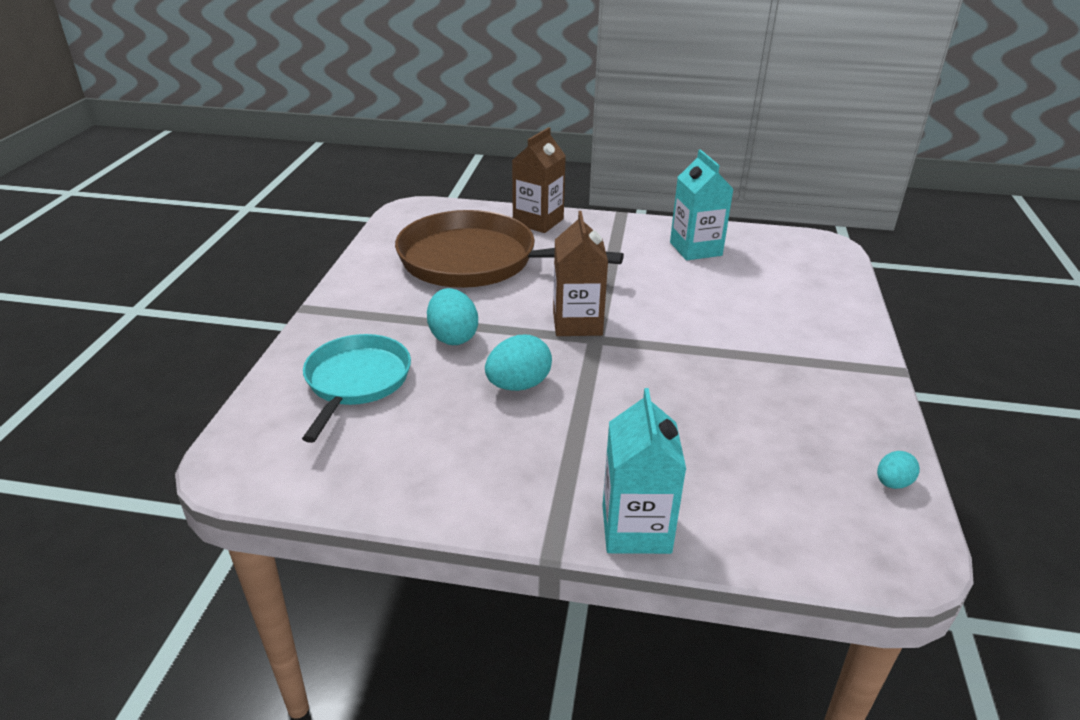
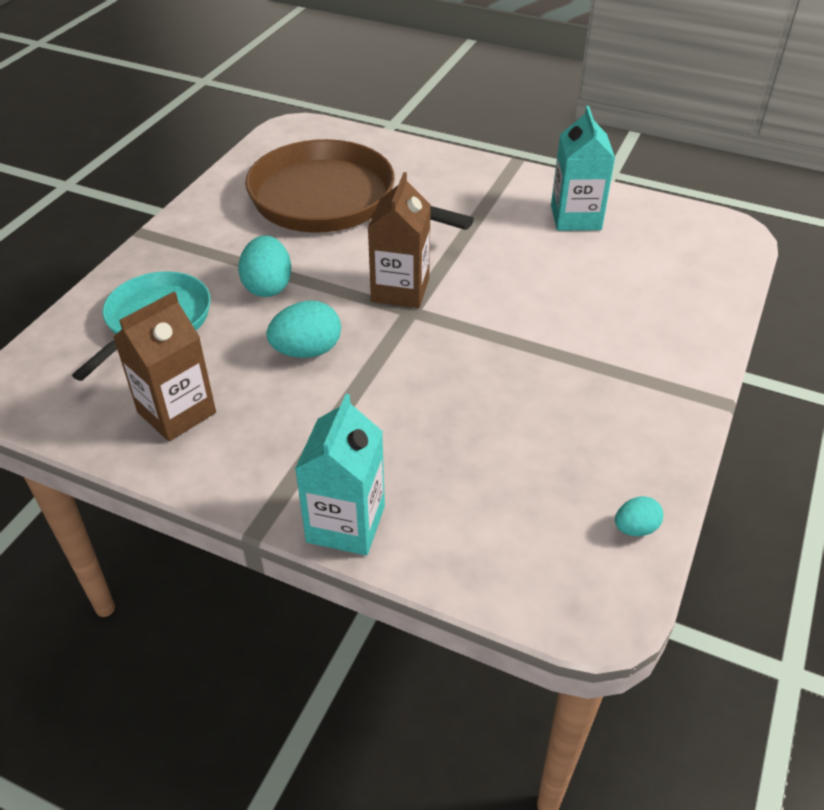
camera: 15 degrees right, 10 degrees up
(538, 221) = (419, 160): brown carton -> brown carton (176, 412)

